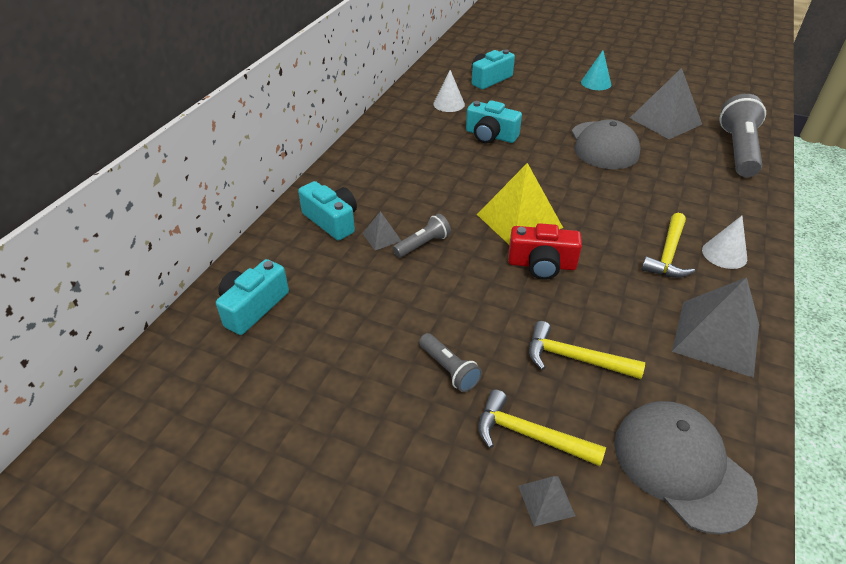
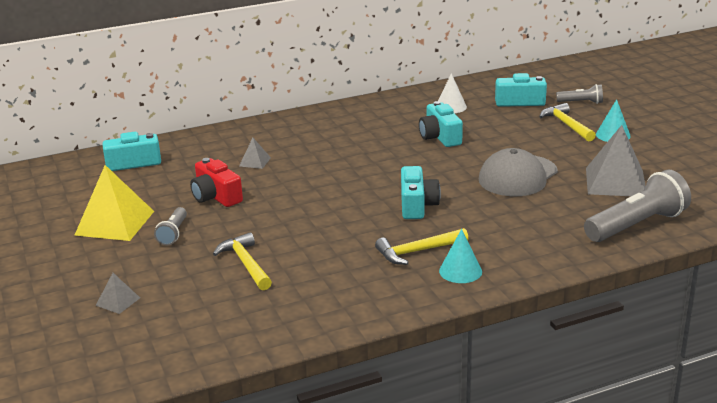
camera: 45 degrees right, 15 degrees down
(332, 221) = (243, 142): turquoise camera -> turquoise camera (417, 205)
(423, 244) = (271, 175): grey flashlight -> grey flashlight (581, 102)
(519, 221) = (354, 190): yellow pyramid -> yellow pyramid (114, 223)
(529, 435) = (158, 277): yellow hammer -> yellow hammer (566, 125)
(541, 264) = (320, 217): red camera -> red camera (216, 196)
(681, 466) = (205, 331): grey cap -> none
(716, 337) = (350, 301): grey pyramid -> none
(724, 254) = (460, 271): white cone -> turquoise cone

